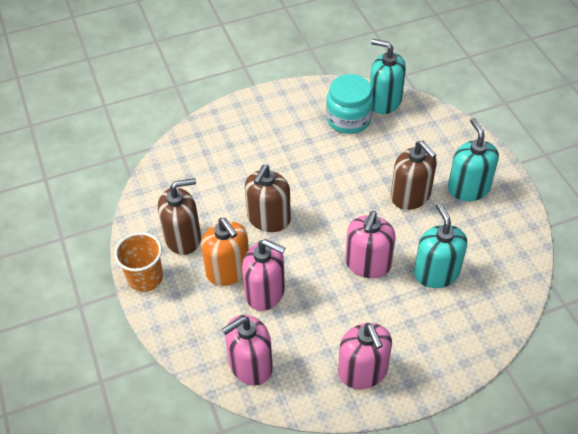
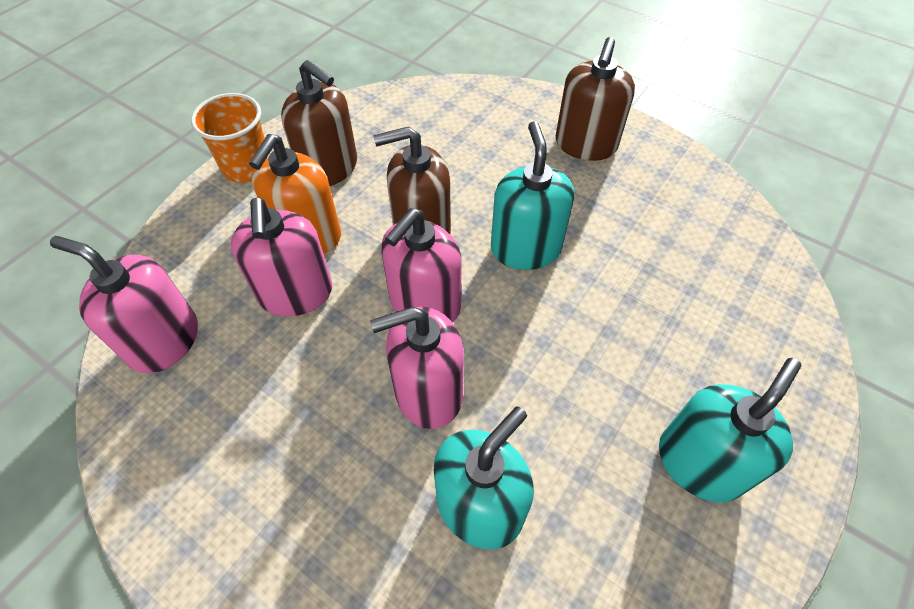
camera: 55 degrees right, 5 degrees up
(348, 119) = (674, 226): turquoise jar -> none
(363, 371) = (218, 495): pink soap dispenser -> pink soap dispenser (424, 303)
(384, 101) = (752, 250): turquoise soap dispenser -> turquoise soap dispenser (525, 248)
(410, 196) = (605, 382): brown soap dispenser -> brown soap dispenser (585, 144)

